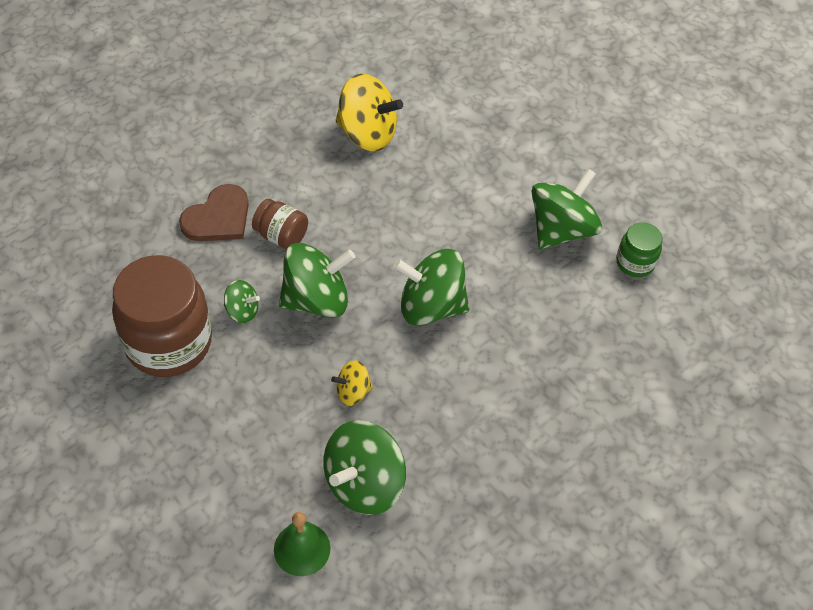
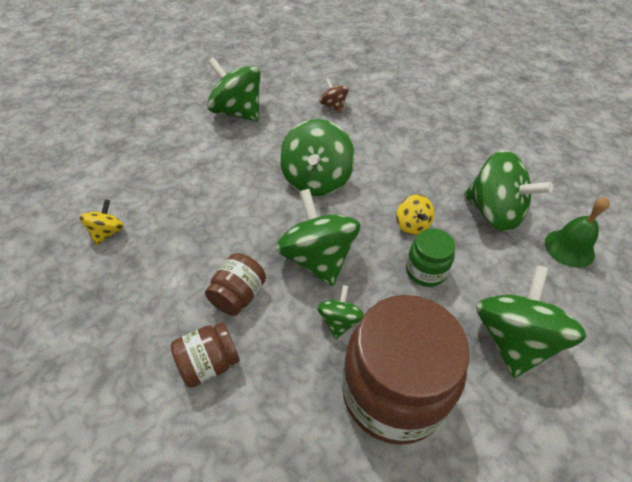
camera: 90 degrees left, 5 degrees down
(199, 451) = (513, 339): none -> green spinning top
(218, 218) = (209, 363): brown heart -> brown jar
(367, 134) = (108, 232): yellow spinning top -> yellow spinning top, size x0.51
(578, 336) = (333, 106): none -> brown spinning top
(635, 262) = (268, 81): green jar -> green jar (425, 271)

